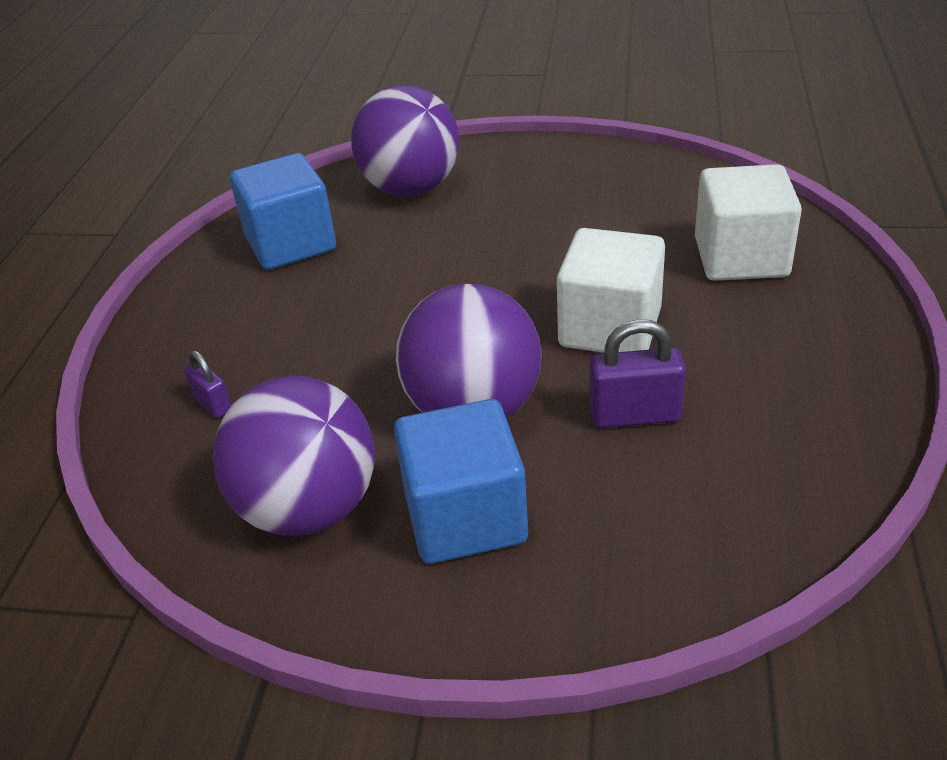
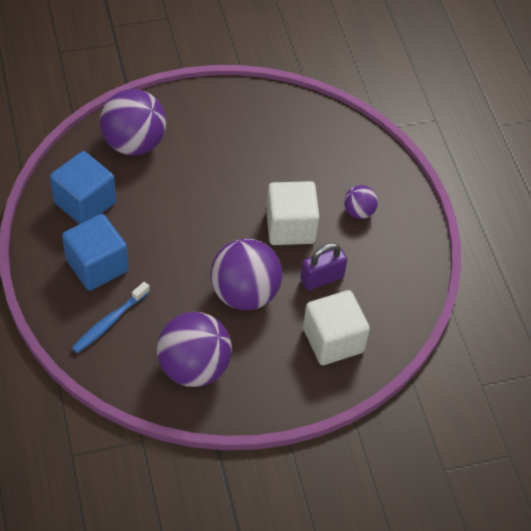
camera: 30 degrees left, 15 degrees up
(213, 404) = (109, 322): purple padlock -> blue toothbrush
(465, 517) = (268, 352): blue cube -> blue cube (97, 265)
(741, 257) = (339, 164): white cube -> white cube (333, 340)
(752, 327) = (358, 212): none -> purple ball

